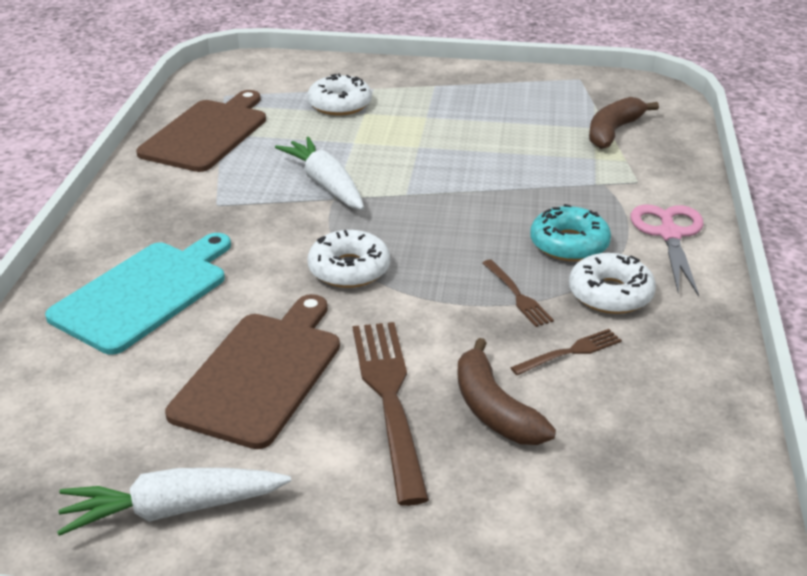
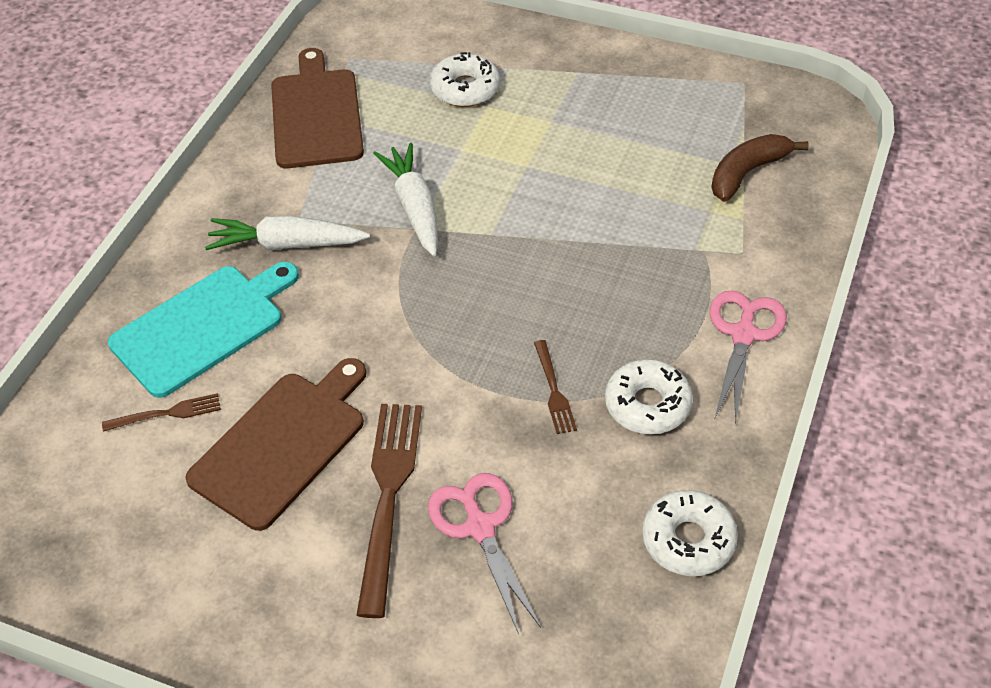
camera: 15 degrees right, 15 degrees up
(173, 509) = (169, 581): white carrot -> white carrot (287, 244)
(207, 133) = (316, 114): brown cutting board -> brown cutting board turned 45 degrees counterclockwise
(349, 269) = (402, 328): white donut -> white donut (688, 540)
(494, 409) = (479, 526): brown banana -> pink scissors
(569, 244) = (632, 331): turquoise donut -> none
(570, 352) = (578, 471): brown fork -> brown fork (167, 413)

